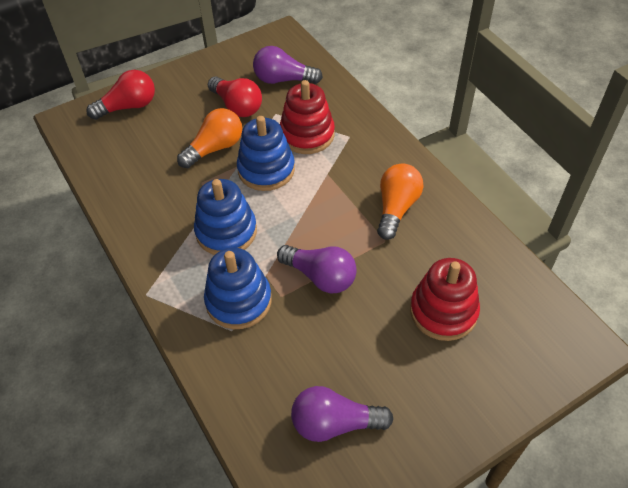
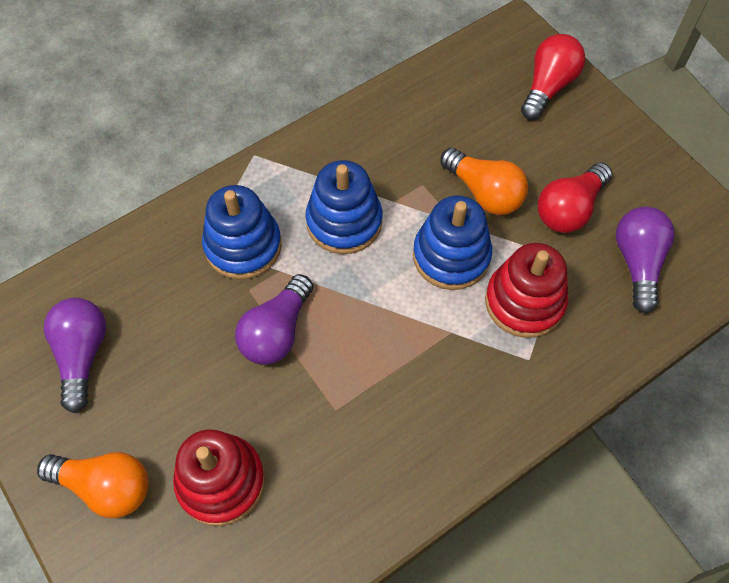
camera: 85 degrees right, 10 degrees up
(128, 107) = (548, 86): red light bulb -> red light bulb turned 120 degrees counterclockwise
(396, 208) = (393, 425): orange light bulb -> orange light bulb (105, 486)

